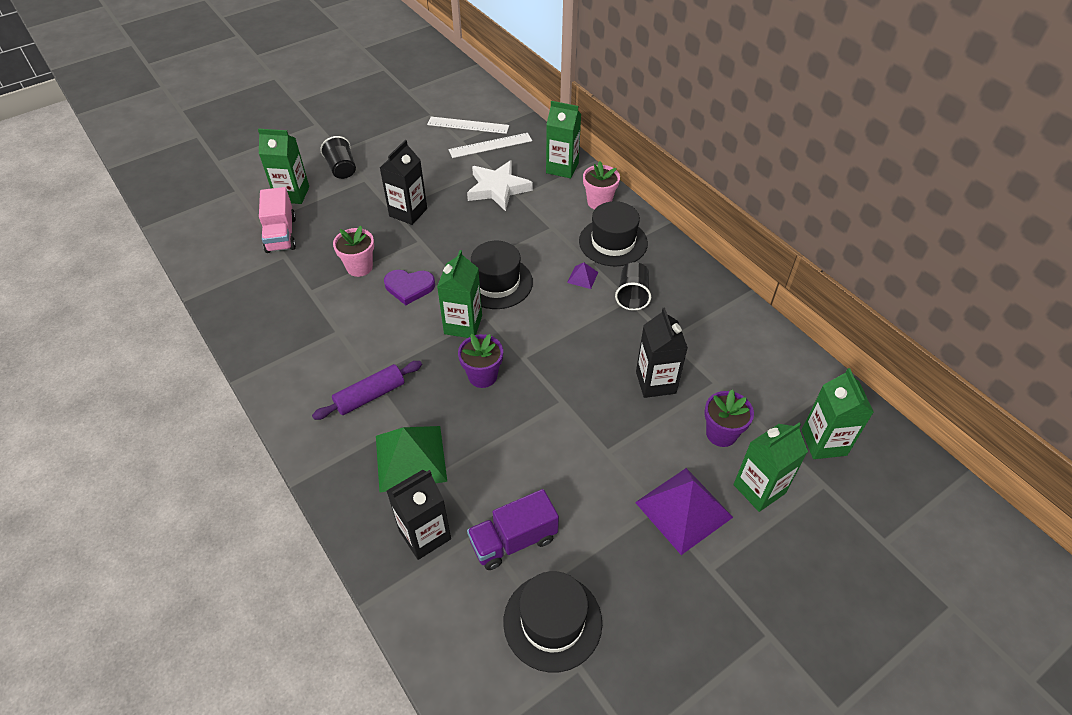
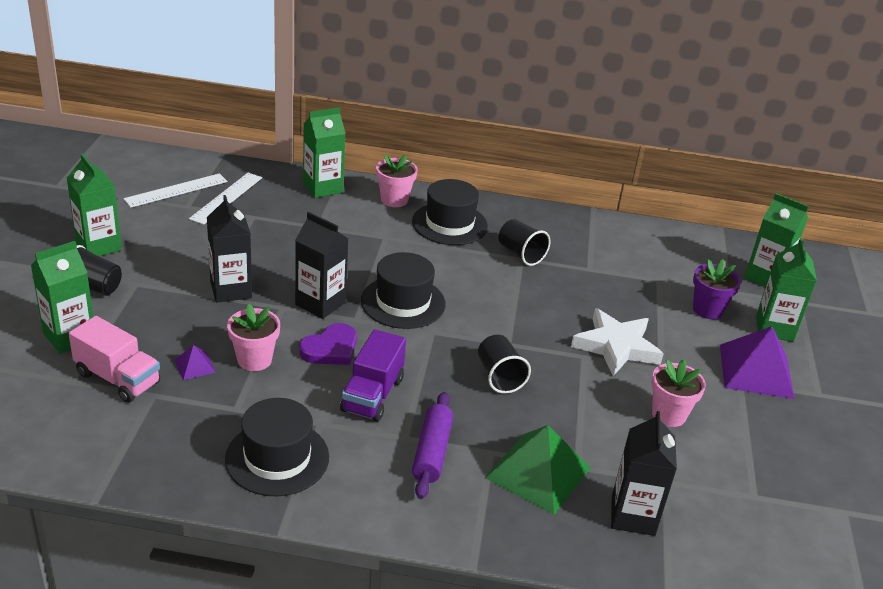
camera: 50 degrees left, 15 degrees down
(463, 325) = (425, 349): green carton -> green carton (99, 246)
(482, 376) = (499, 377): purple flower pot -> black cup
(498, 188) = (289, 229): white star -> white star (616, 346)
(513, 540) = (693, 470): purple truck -> purple truck (372, 395)
(552, 621) = (791, 499): black hat -> black hat (277, 458)
(558, 488) = (668, 414): none -> pink flower pot
(582, 277) = (465, 261): purple pyramid -> purple pyramid (195, 366)
(655, 382) = (623, 303): black carton -> black carton (320, 303)

